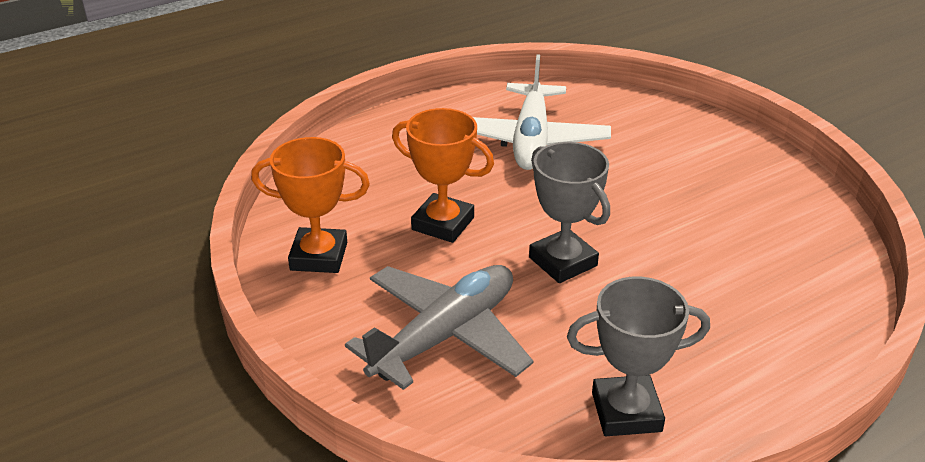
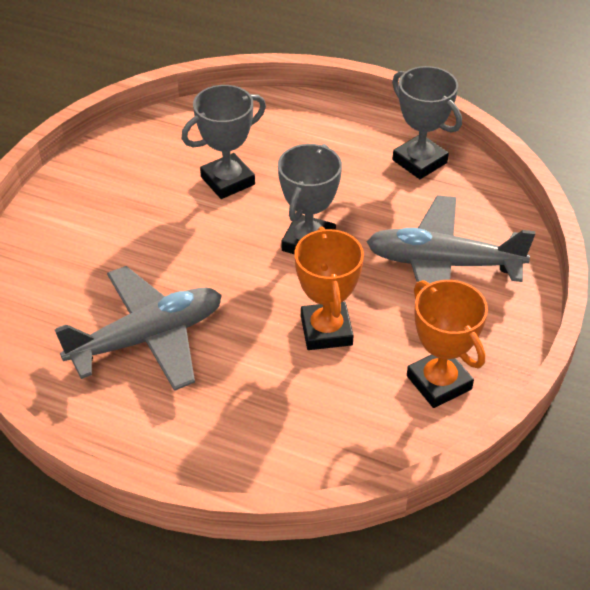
camera: 125 degrees left, 10 degrees up
(531, 140) = (147, 338): white plane -> grey plane
(703, 249) = (228, 181): none -> grey trophy

